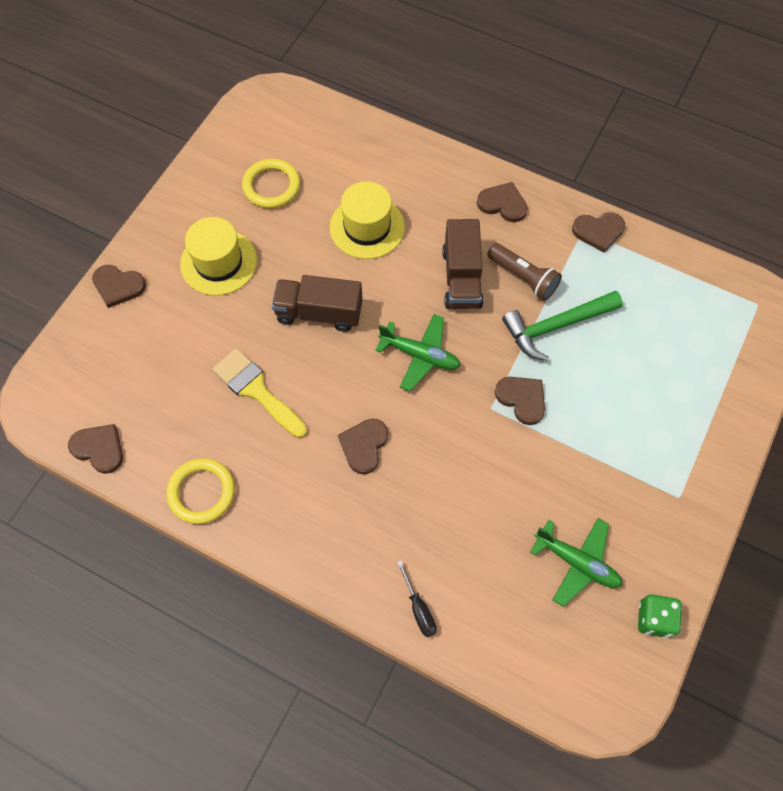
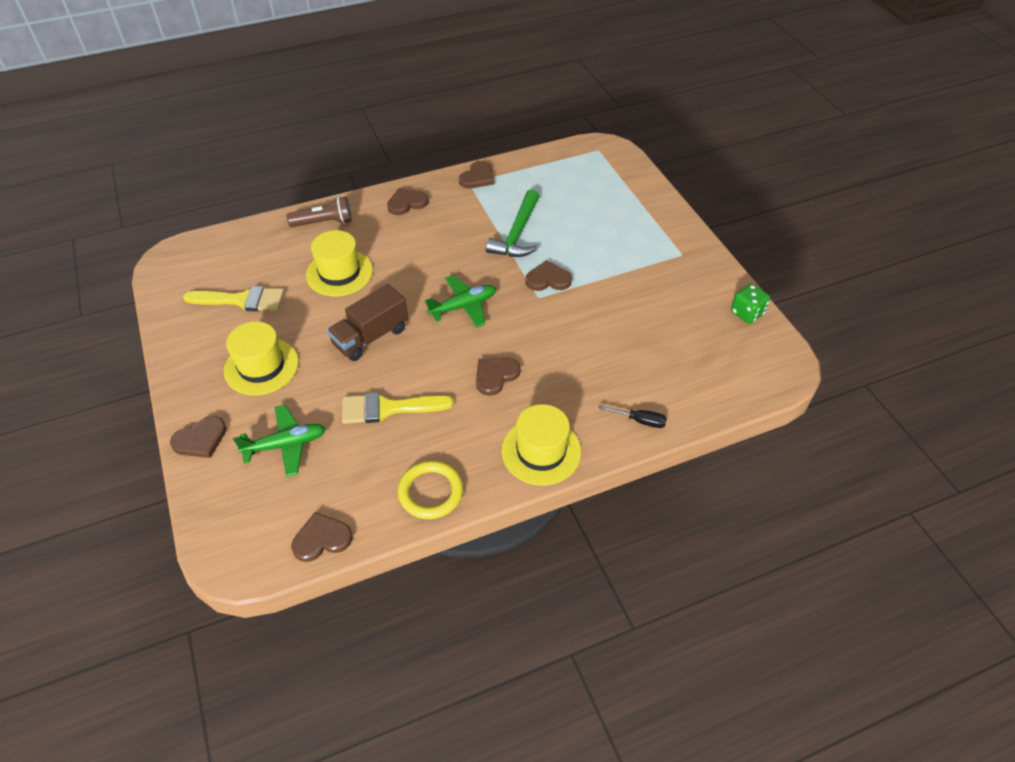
camera: 50 degrees left, 15 degrees down
(271, 186) = (242, 300): yellow ring -> yellow brush
(313, 548) = (541, 451): none -> yellow hat
(364, 446) = (495, 375): brown heart -> brown heart turned 75 degrees clockwise
(461, 278) = (433, 253): brown truck -> none
(523, 278) = (468, 226): brown flashlight -> brown flashlight (324, 222)
(577, 562) = (680, 324): green plane -> green plane (286, 445)

